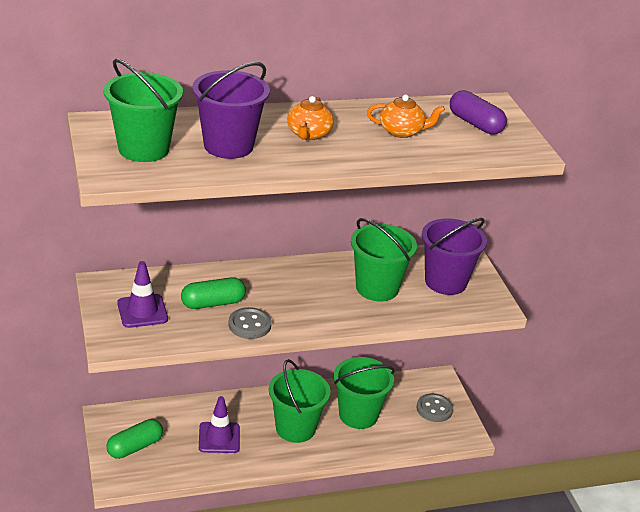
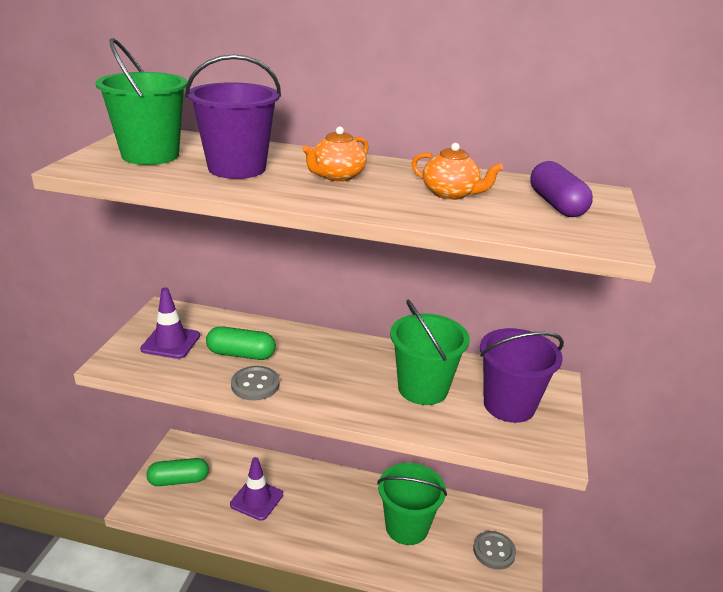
camera: 30 degrees right, 5 degrees down
(295, 428) = (334, 517): green bucket -> none

